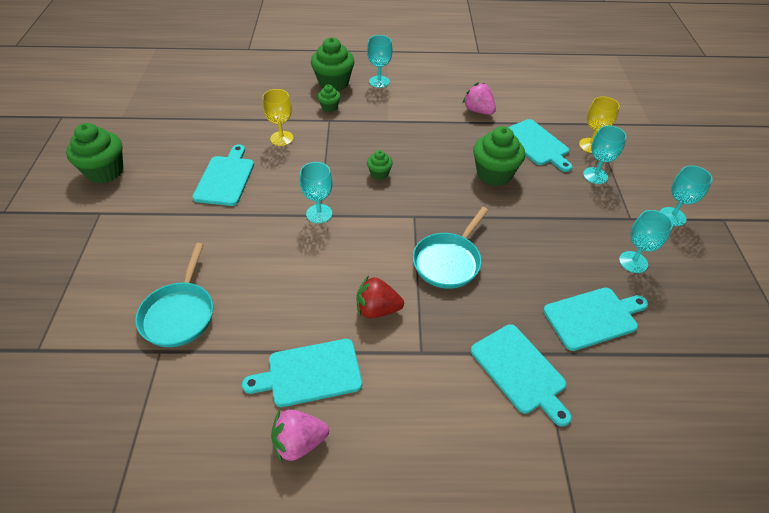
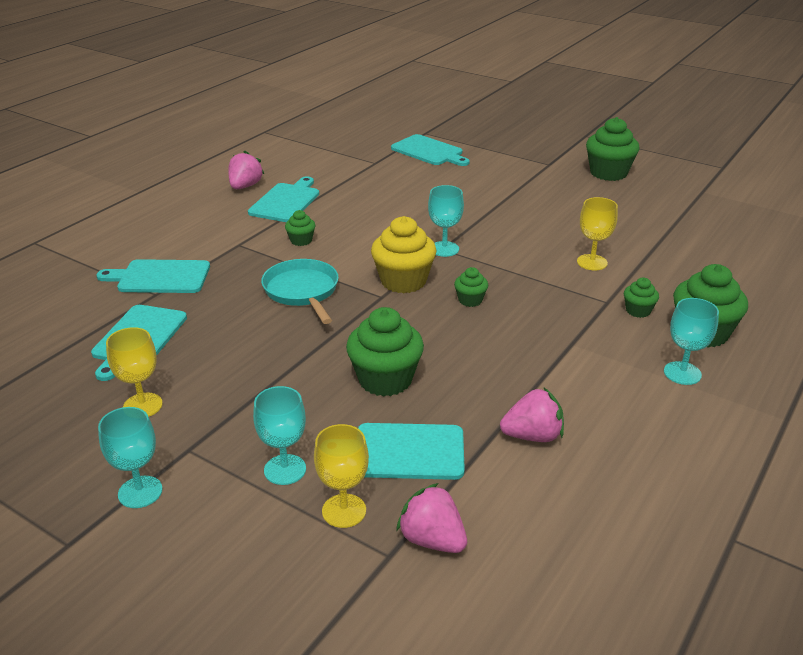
camera: 125 degrees right, 15 degrees down
(179, 313) = (399, 173): turquoise pan -> none
(225, 178) = (546, 219): turquoise cutting board -> turquoise cutting board (429, 151)
(377, 309) = (301, 241): red strawberry -> green cupcake
(384, 214) = (403, 281): none -> yellow cupcake
(571, 116) = (432, 540): none -> pink strawberry
(633, 262) = (142, 405): turquoise goblet -> yellow goblet

